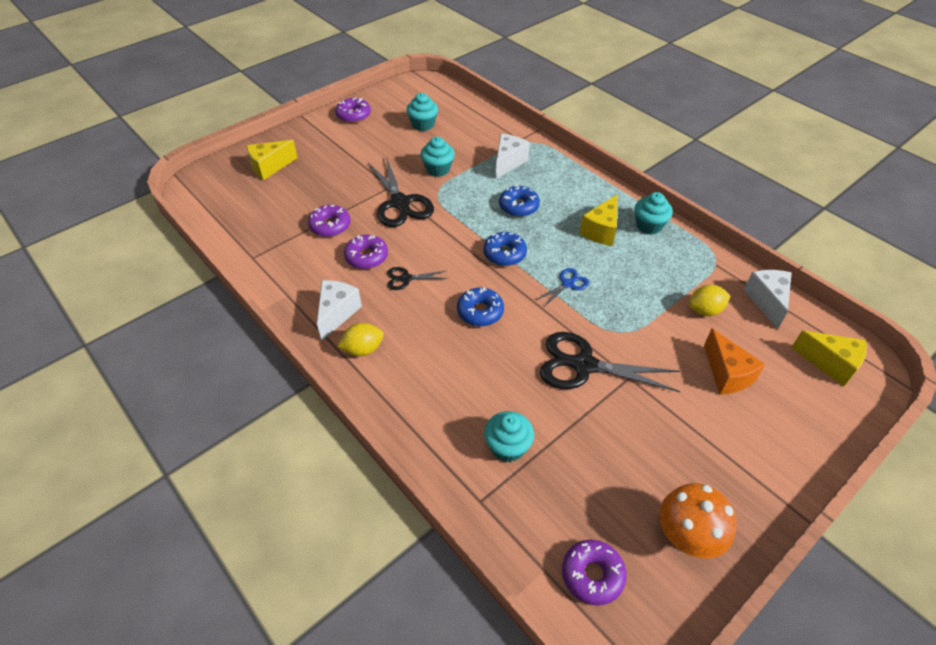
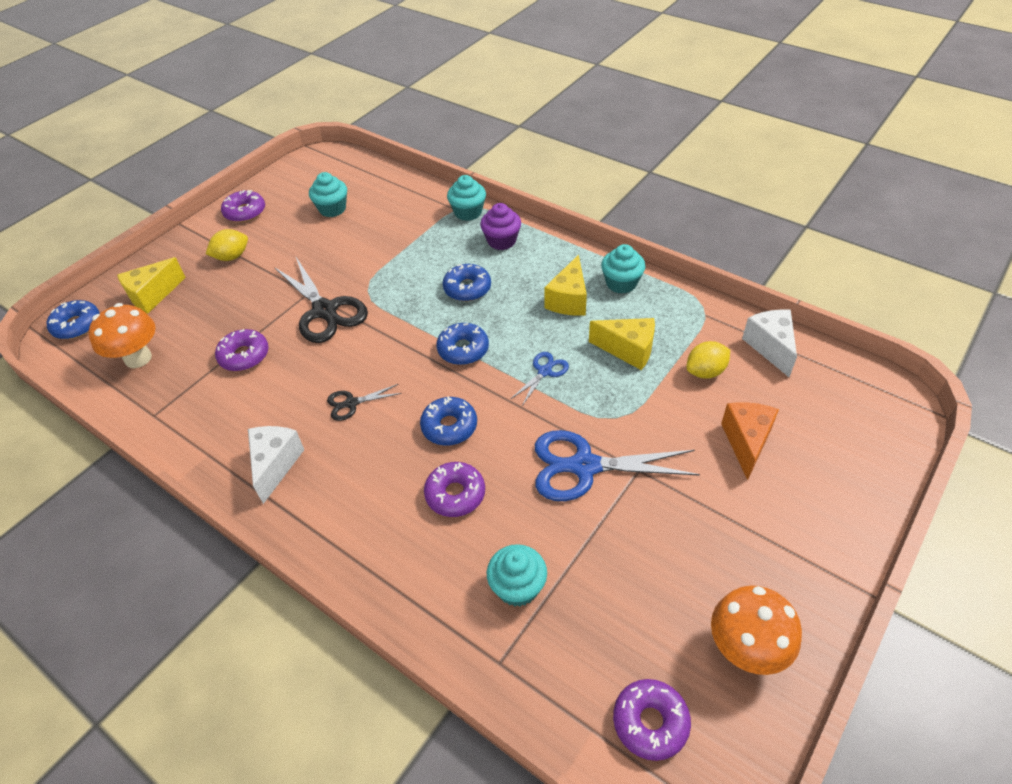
camera: 10 degrees left, 0 degrees up
(209, 179) = (77, 325): none -> blue donut
(249, 212) = (138, 358): none -> orange mushroom
(363, 349) = (317, 504): yellow lemon -> yellow lemon (232, 257)
(366, 257) = (297, 386): purple donut -> purple donut (455, 494)
(438, 169) = (362, 260): turquoise cupcake -> turquoise cupcake (468, 212)
(508, 162) = (443, 237): white cheese -> none
(555, 173) = (501, 241): none -> purple cupcake
(584, 365) = (585, 466): black scissors -> blue scissors
(726, 374) = (746, 442): orange cheese -> orange cheese turned 135 degrees counterclockwise
(830, 364) = (854, 406): yellow cheese -> yellow cheese (628, 350)

